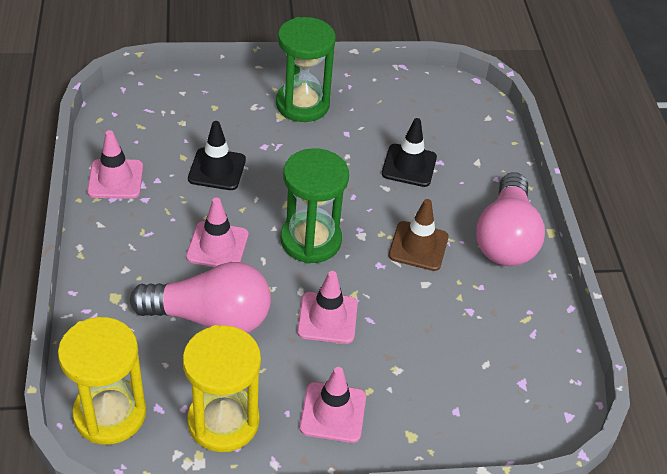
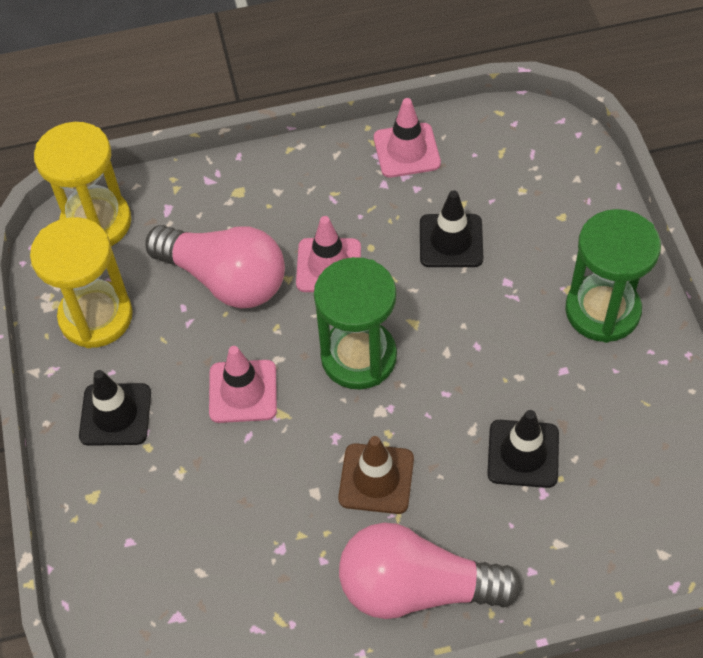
camera: 90 degrees right, 10 degrees up
(210, 317) = (225, 279): pink light bulb -> pink light bulb turned 60 degrees counterclockwise
(333, 412) = (115, 414): pink traffic cone -> black traffic cone

